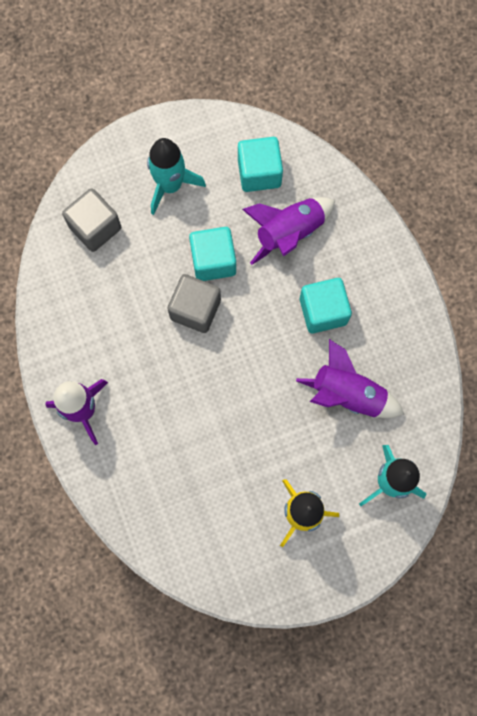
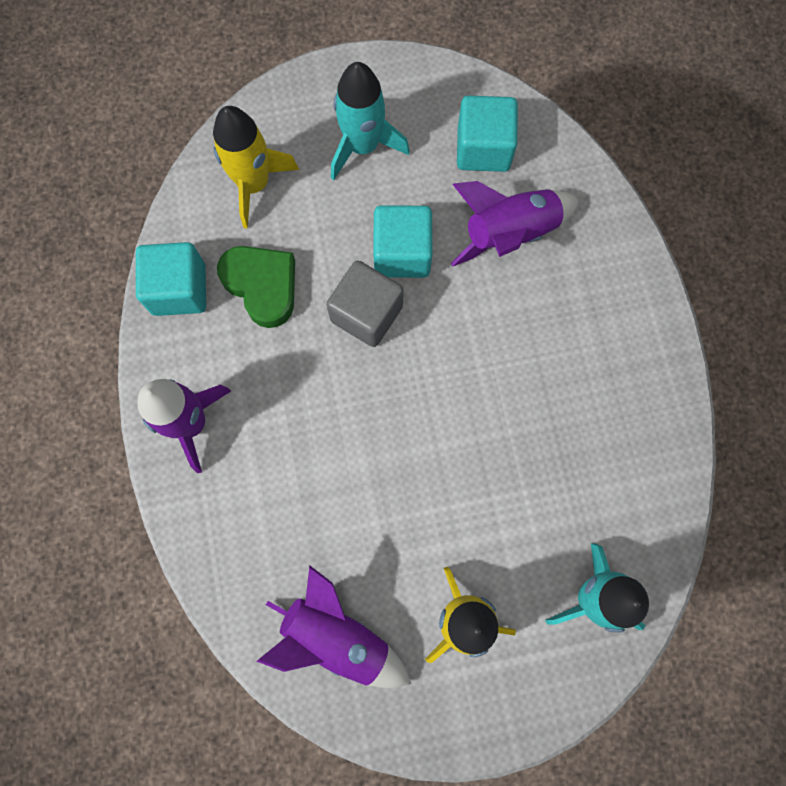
camera: 10 degrees right, 0 degrees up
(95, 227) = (254, 184): grey cube -> yellow rocket
(116, 302) = (262, 286): none -> green heart
(323, 311) = (538, 345): turquoise cube -> turquoise cube (179, 289)
(348, 394) = (554, 463): purple rocket -> purple rocket (337, 636)

